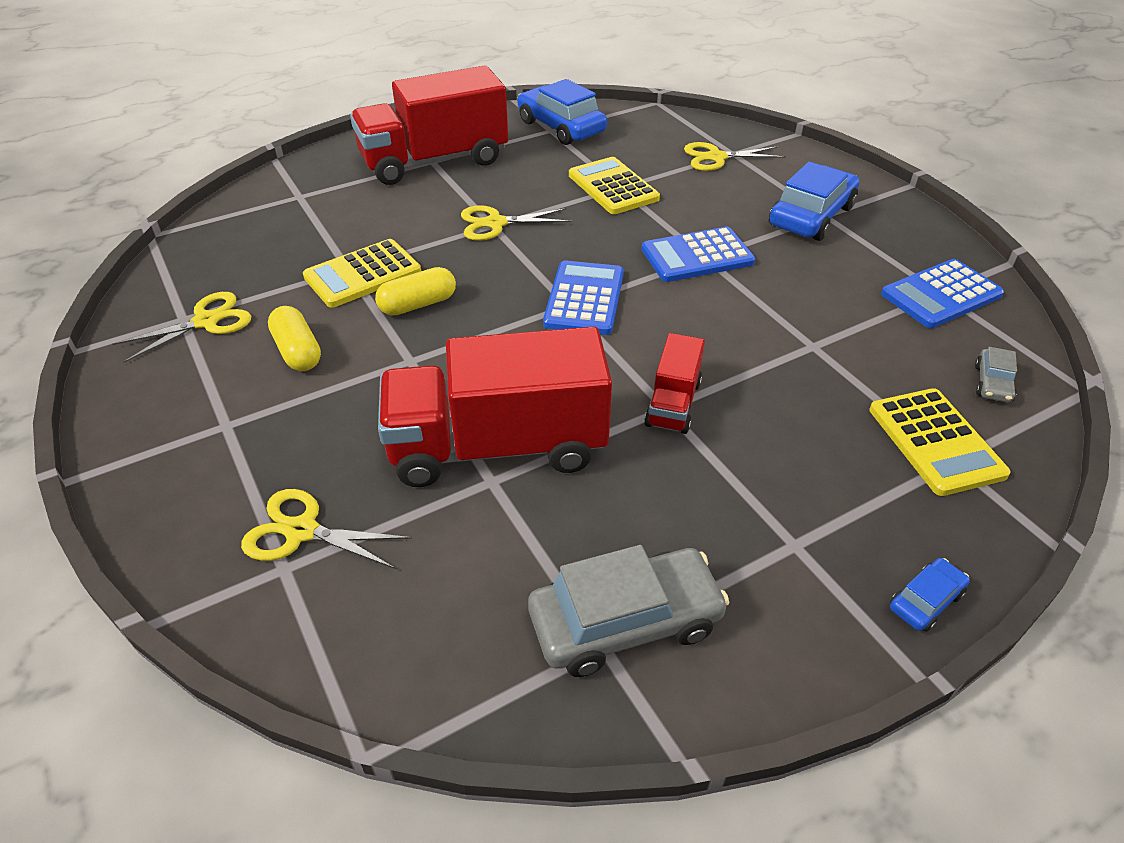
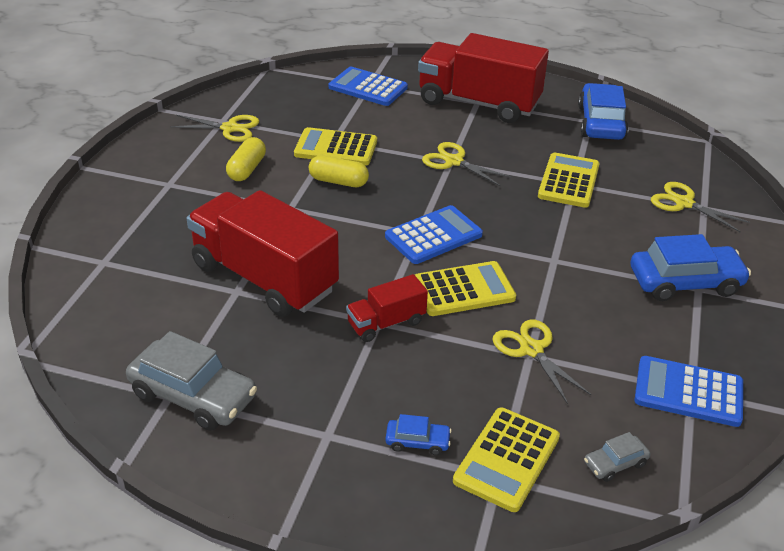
camera: 45 degrees right, 5 degrees down
(302, 531) = (131, 252): yellow scissors -> yellow scissors (531, 349)
(683, 328) = (463, 290): none -> yellow calculator
(697, 256) = (549, 256): blue calculator -> blue calculator (368, 87)
(925, 601) = (346, 516): blue car -> blue car (417, 442)

